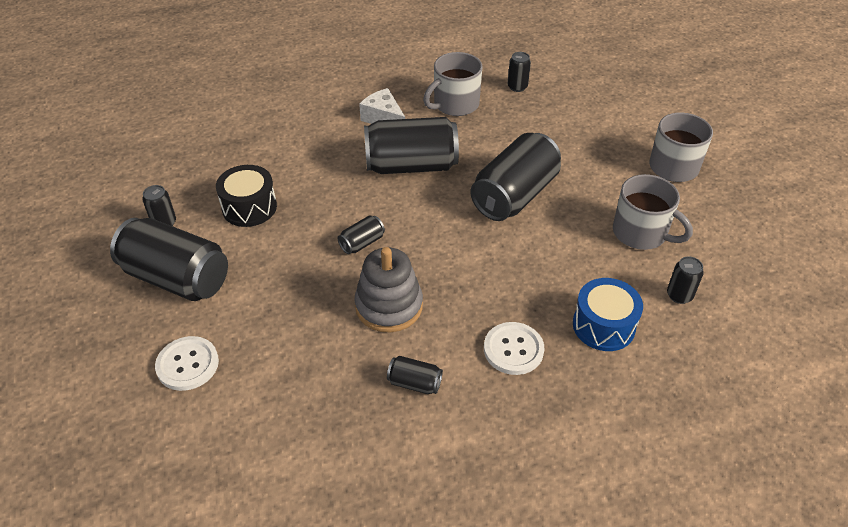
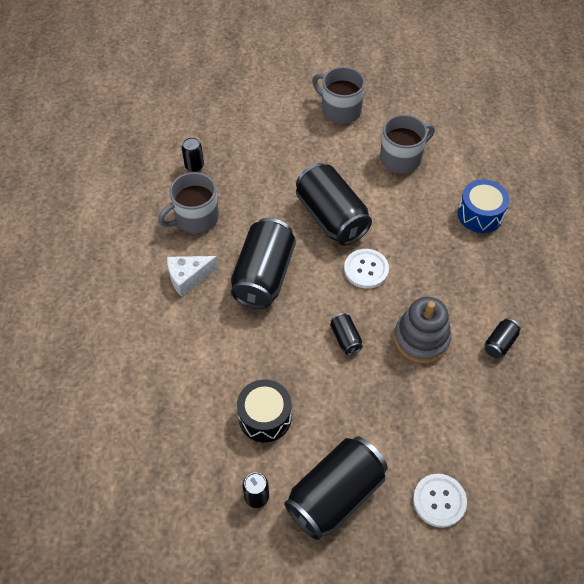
camera: 70 degrees left, 10 degrees up
(455, 104) = (195, 218): grey mug -> grey mug turned 75 degrees clockwise
(513, 349) = (486, 273): white button -> white button (366, 269)
(679, 295) = (466, 163): black can -> none

